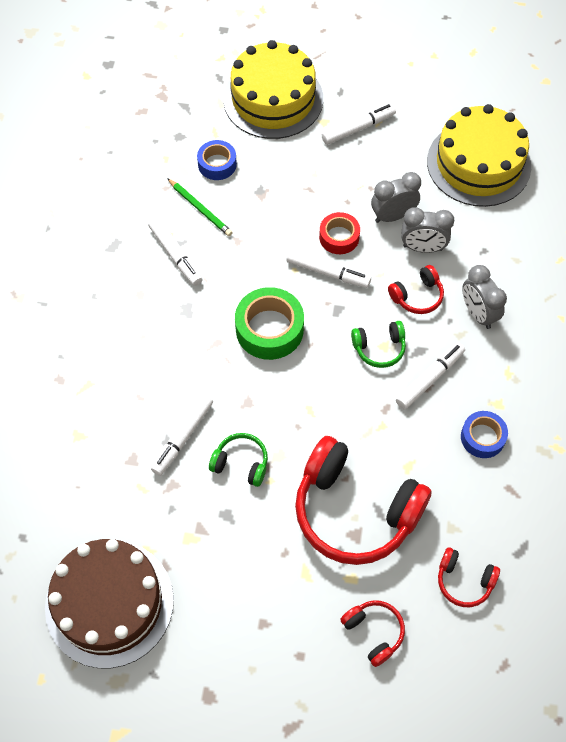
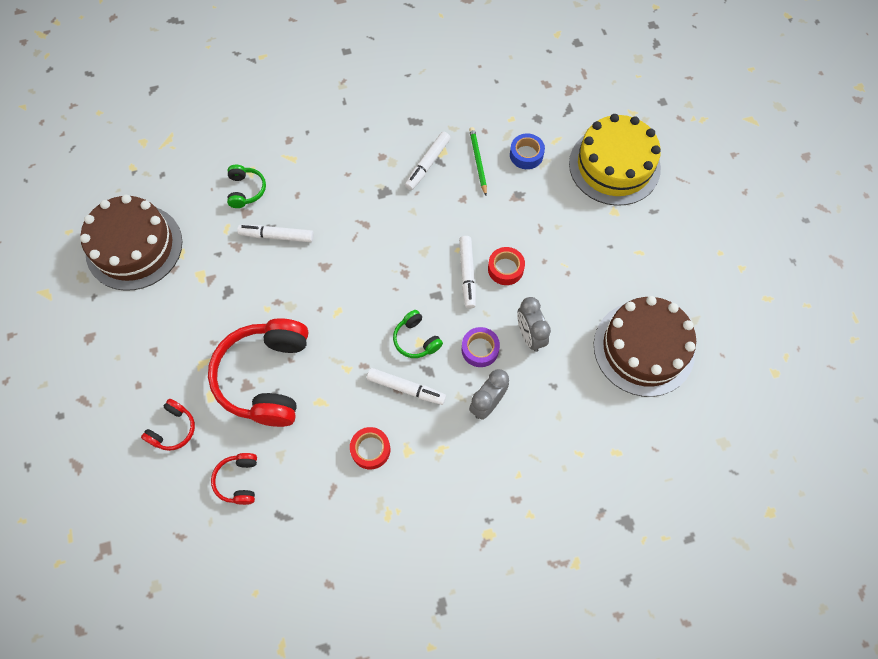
camera: 65 degrees right, 5 degrees up
(200, 209) = (478, 161): green pencil -> green pencil turned 150 degrees clockwise
(241, 463) = (272, 283): green headphones -> green headphones (246, 190)
(269, 329) = (394, 254): green tape -> none
(358, 128) = (623, 239): white marker -> none
(393, 216) = (549, 301): grey clock -> none
(417, 296) = (480, 349): red headphones -> purple tape
(478, 164) = (643, 348): yellow cake -> brown cake
(482, 437) = (370, 449): blue tape -> red tape

